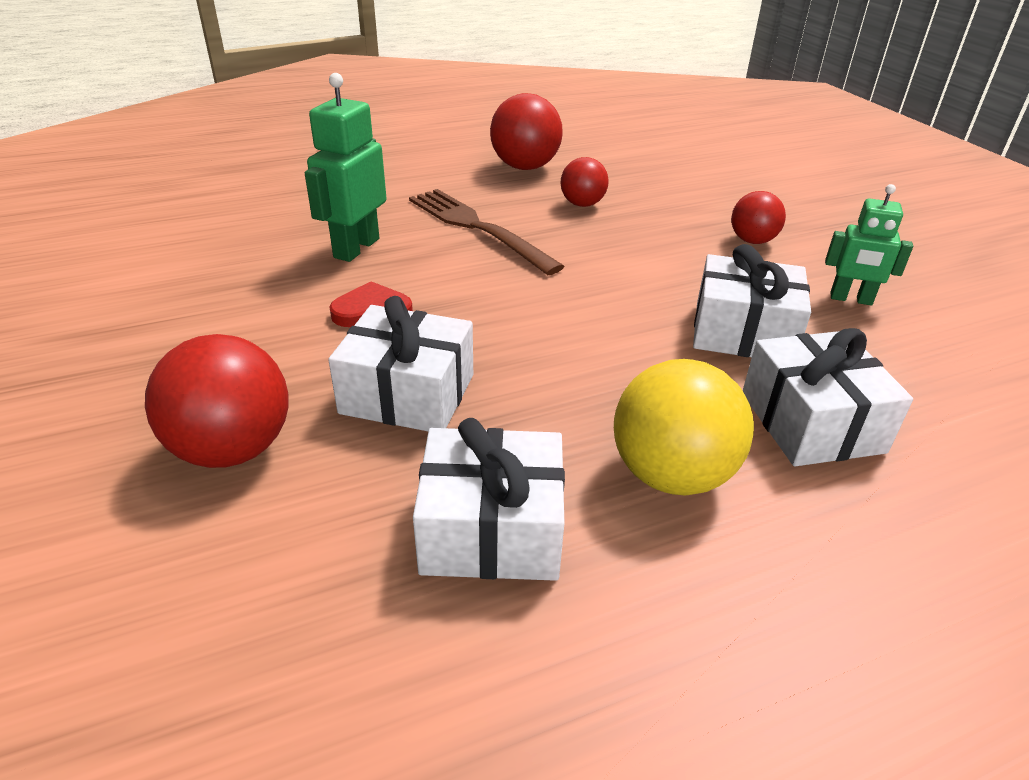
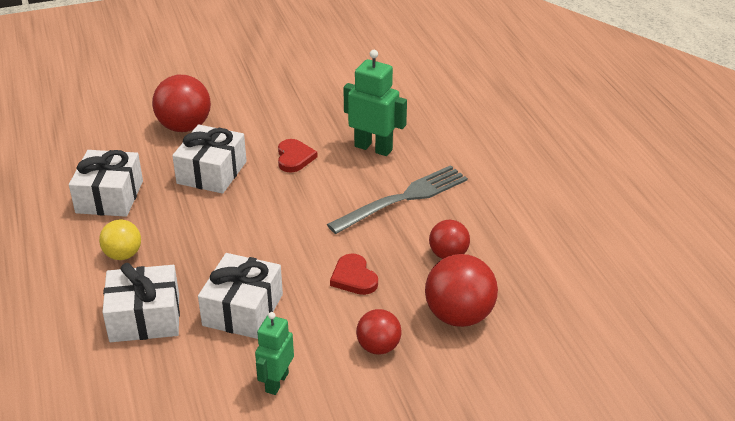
camera: 95 degrees right, 0 degrees up
(476, 227) = (404, 198): brown fork -> grey fork
(525, 167) = (526, 228): red ball -> red ball (459, 316)
(643, 257) = (354, 277): none -> red heart
(671, 474) = (123, 255): yellow ball -> yellow ball, size x0.61

